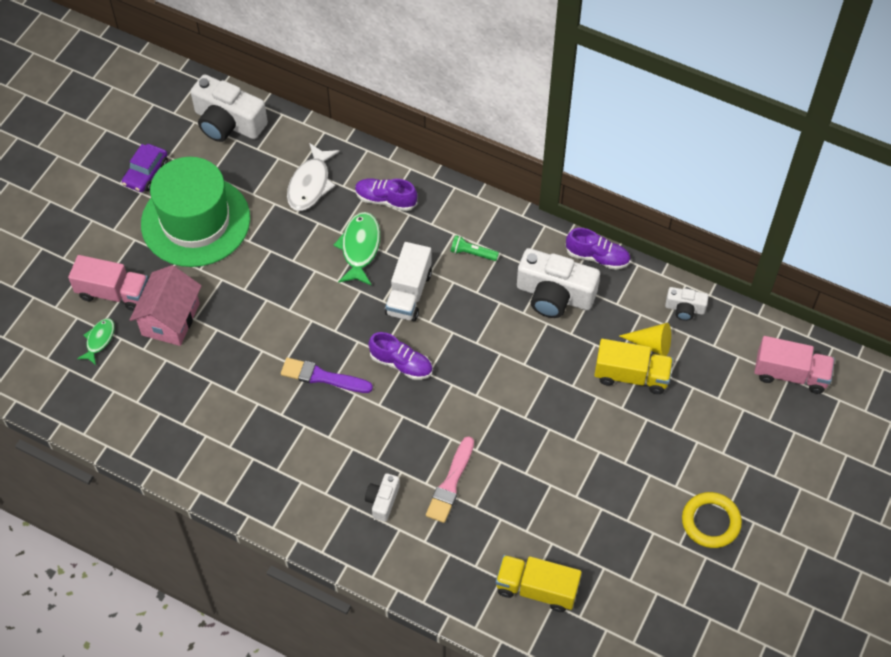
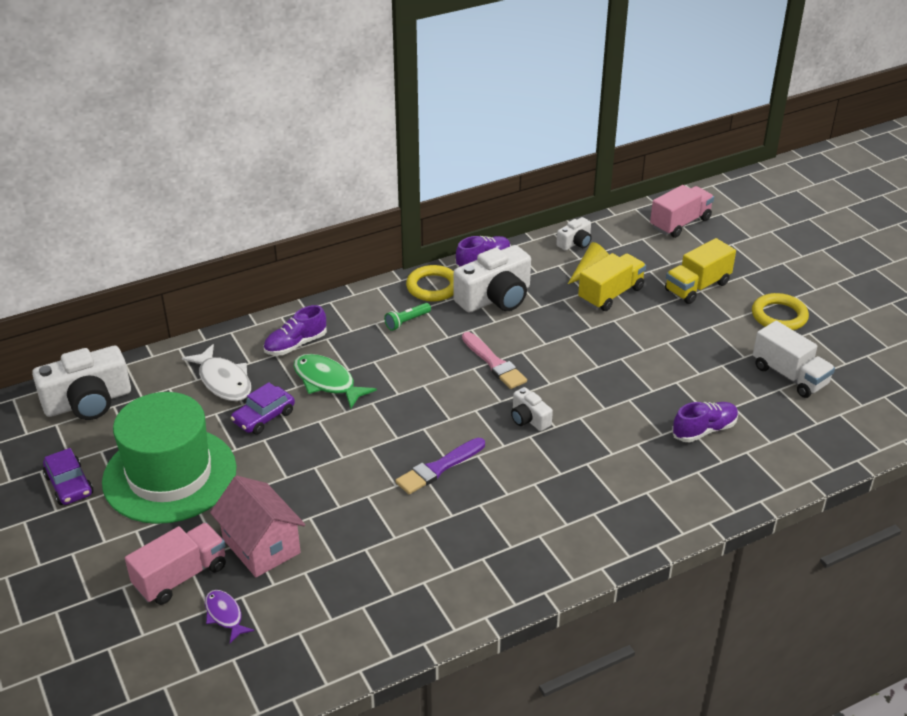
camera: 55 degrees left, 20 degrees down
(99, 340) = (225, 615): green fish -> purple fish
(292, 235) = (264, 417): none -> purple car
(383, 501) = (607, 489): white camera -> white camera (529, 419)
(401, 364) = (475, 412): purple shoe -> purple shoe (704, 430)
(409, 293) = (407, 375): white truck -> white truck (789, 376)
(450, 483) = (626, 438): pink brush -> pink brush (494, 363)
(532, 243) = (433, 287): none -> yellow ring
(536, 589) = (772, 435): yellow truck -> yellow truck (697, 287)

